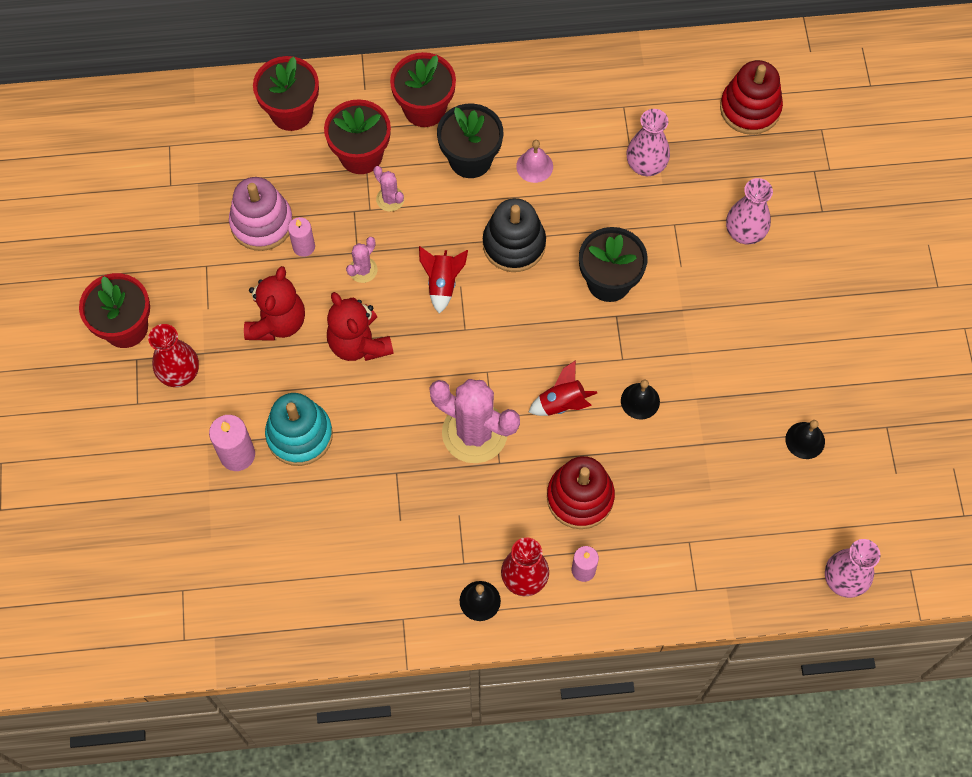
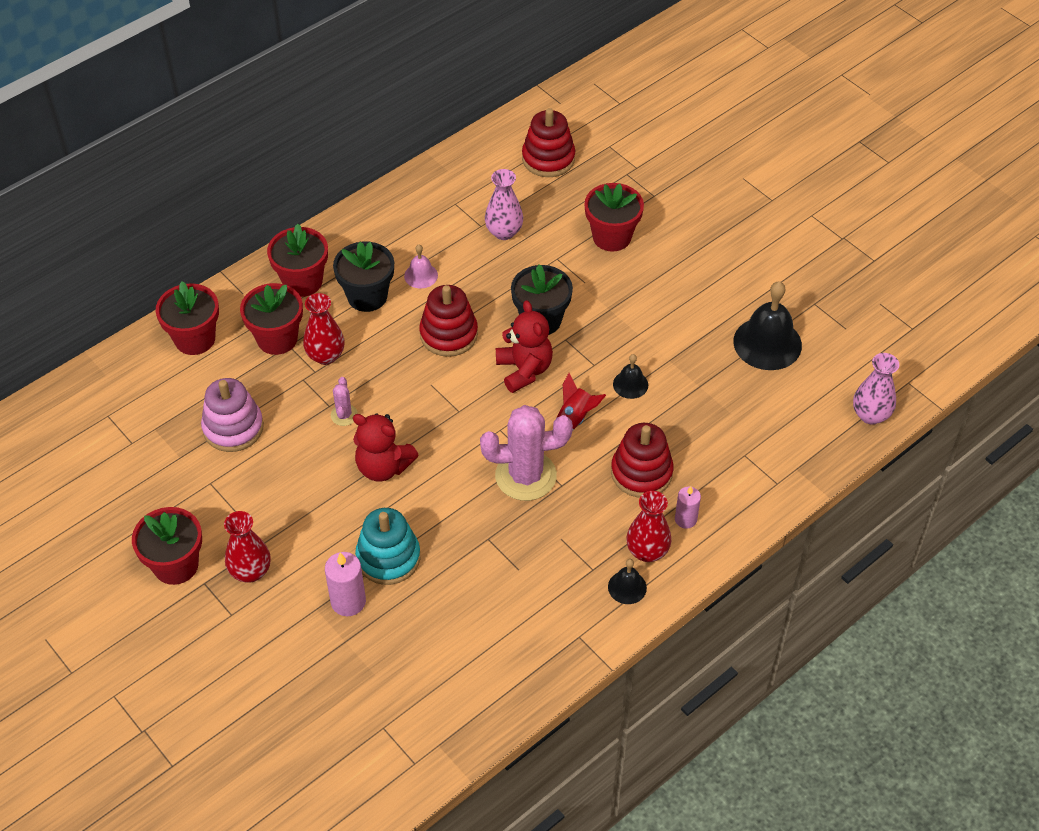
camera: 35 degrees left, 15 degrees down
(277, 322) = (304, 489): red teddy bear -> red teddy bear (524, 370)
(304, 247) = (282, 425): pink candle -> none
(390, 199) = (325, 356): pink cactus -> red vase
(442, 283) = (415, 390): red rocket -> none
(514, 244) = (448, 334): black stacking toy -> red stacking toy
(744, 232) = (612, 237): pink vase -> red flower pot
(805, 440) = (767, 343): black bell -> black bell, size x1.96

